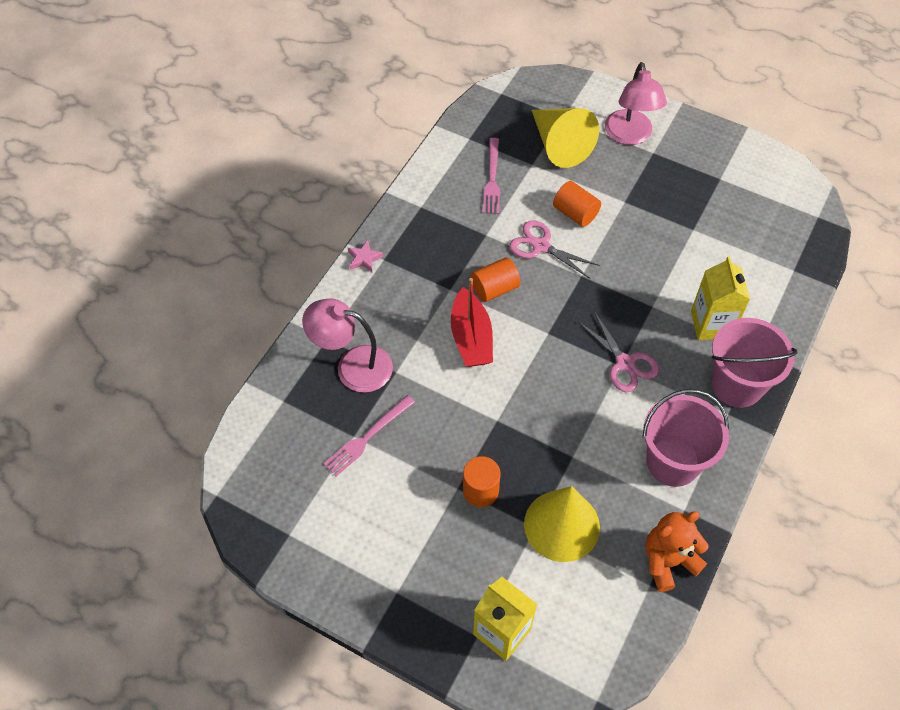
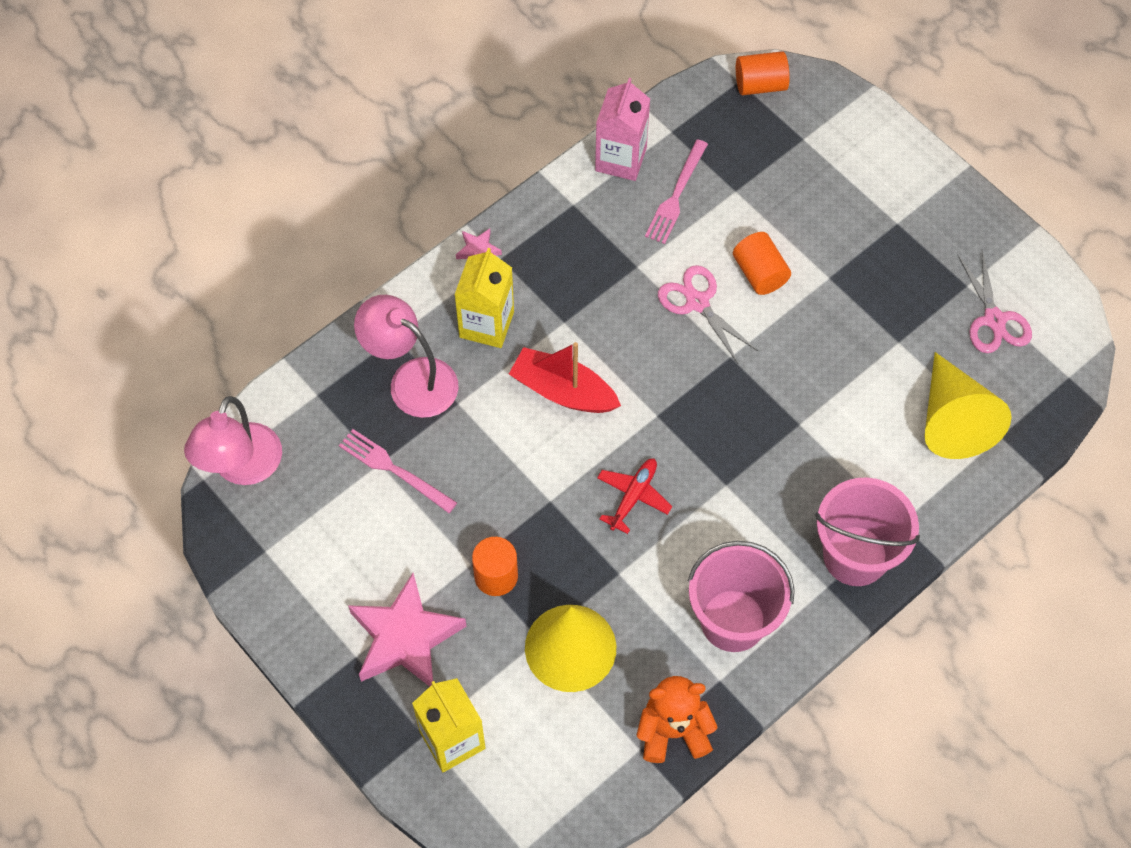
camera: 20 degrees right, 5 degrees up
(367, 437) = (394, 470): pink fork -> pink fork turned 60 degrees clockwise
(430, 563) = (405, 638): none -> pink star
(441, 167) = (621, 159): none -> pink carton
(471, 338) = (563, 391): red boat -> red boat turned 105 degrees clockwise
(495, 288) = (617, 339): orange cylinder -> orange cylinder (760, 84)
(557, 396) = (633, 497): none -> red plane
(559, 145) = (781, 175): yellow cone -> yellow cone (953, 419)
(625, 363) = (732, 484): pink scissors -> pink scissors (994, 320)
(630, 136) = (878, 190): pink lamp -> pink lamp (242, 468)
(711, 324) = (861, 470): yellow carton -> yellow carton (486, 324)

